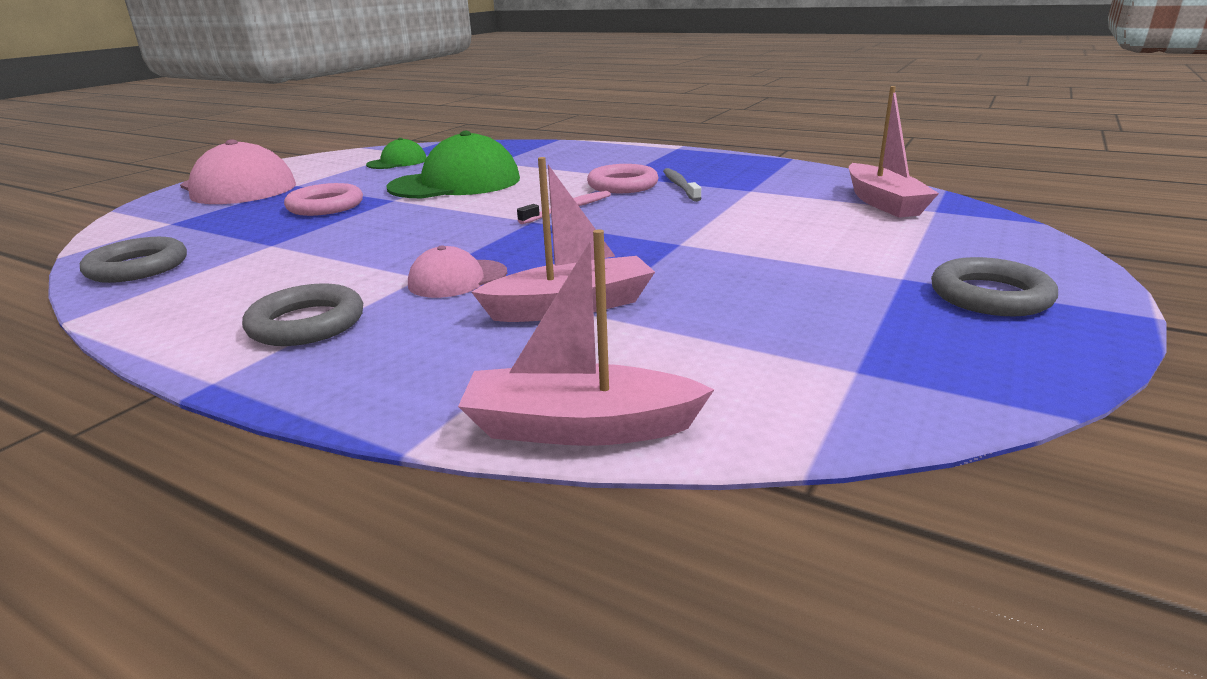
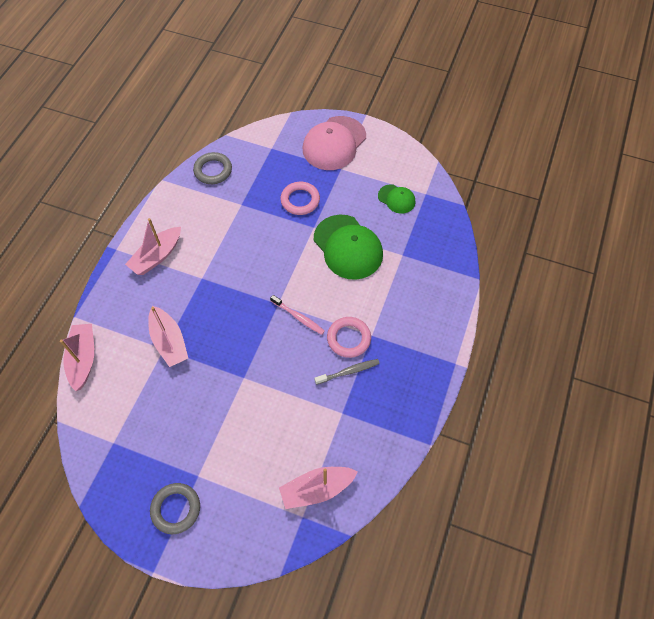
camera: 80 degrees right, 35 degrees up
(307, 323) = (157, 256): grey ring -> pink boat
(457, 279) = (198, 292): pink cap -> none

